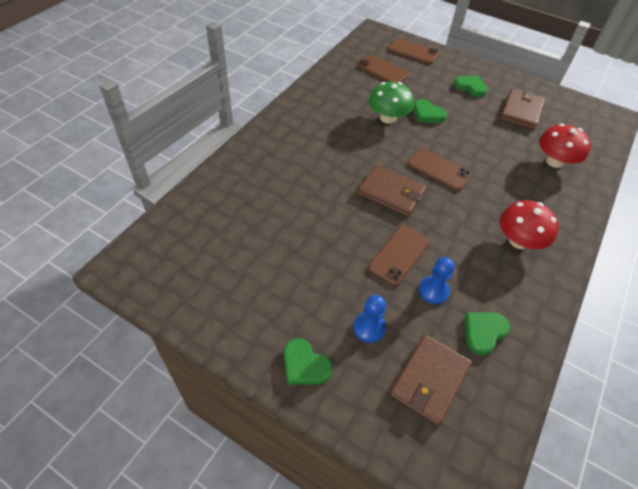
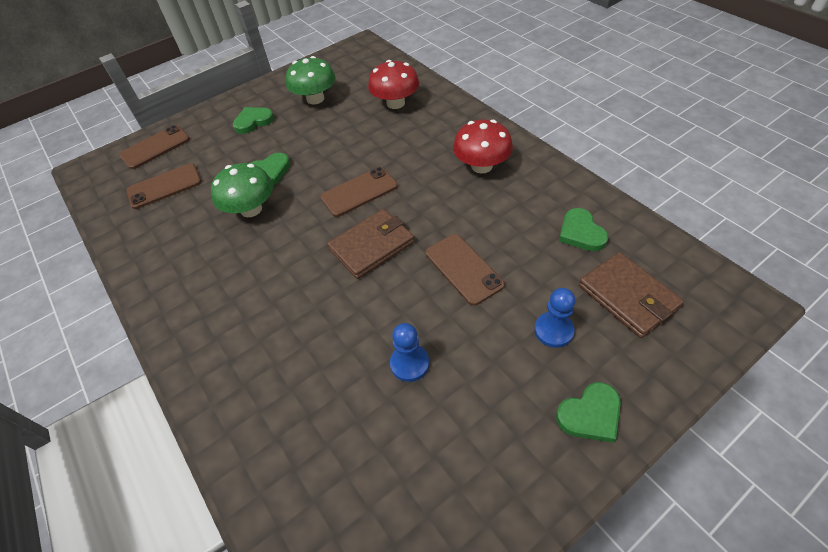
camera: 60 degrees left, 0 degrees up
(433, 291) = (521, 255): blue pawn -> blue pawn (409, 363)
(521, 111) = (315, 99): brown wallet -> green mushroom

